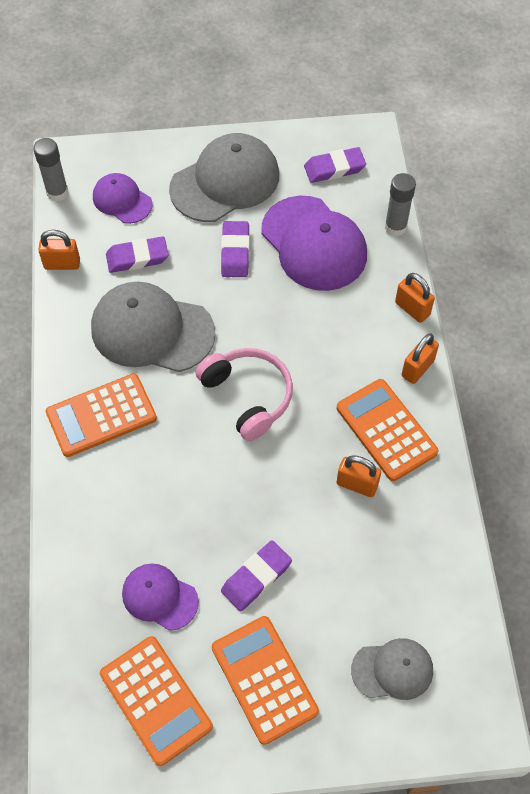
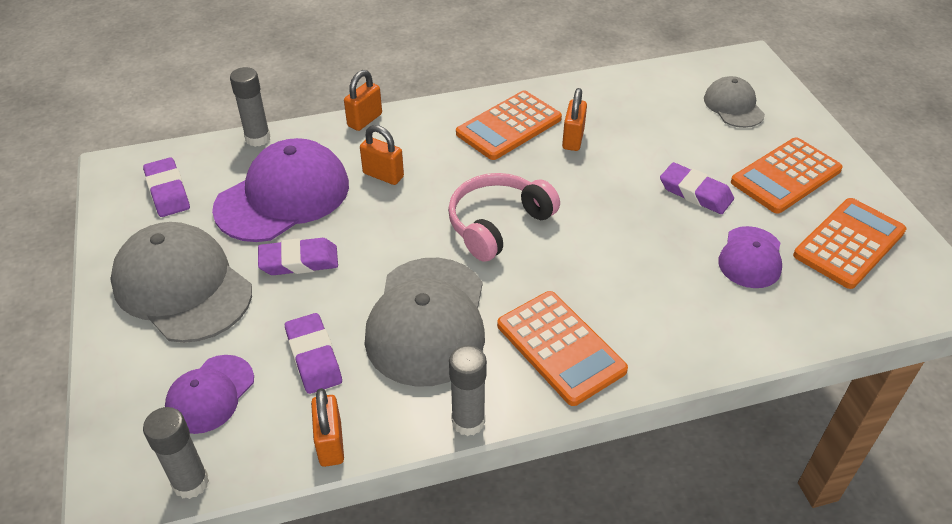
camera: 100 degrees left, 15 degrees down
(54, 344) = (468, 421): none -> grey glue stick
(417, 368) = (435, 112): orange padlock -> orange padlock (383, 175)

